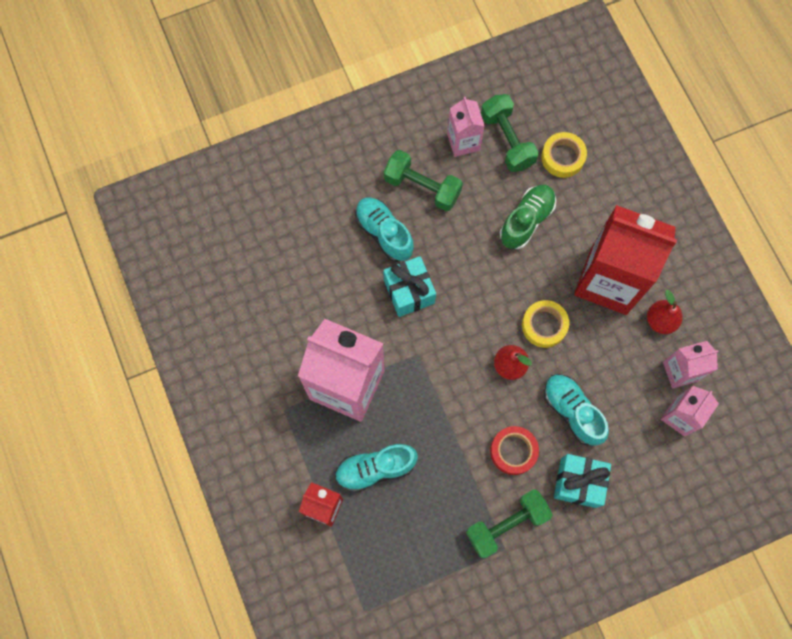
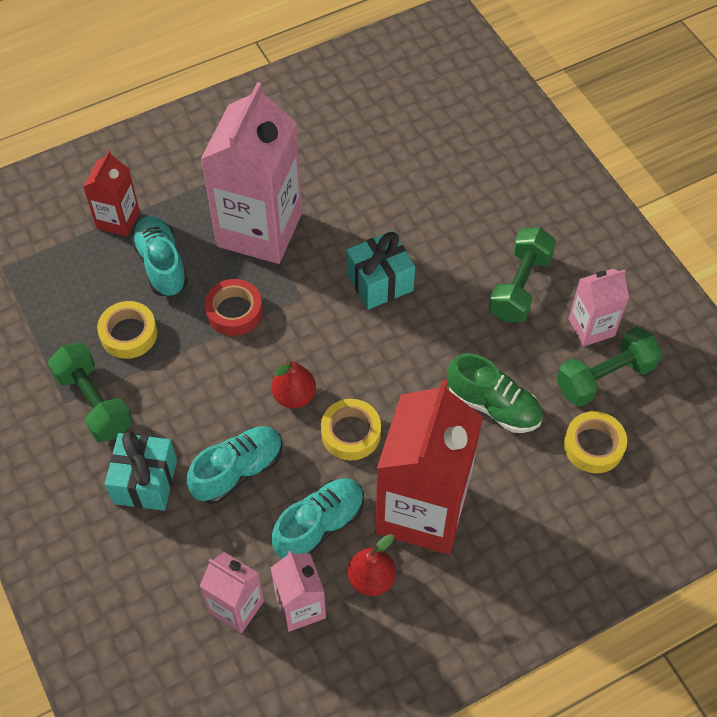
camera: 85 degrees right, 15 degrees down
(384, 233) = (452, 251): turquoise shoe -> turquoise shoe (319, 525)
(443, 497) = (129, 334): none -> yellow tape
(513, 451) = (184, 405): red tape -> red tape (234, 311)

